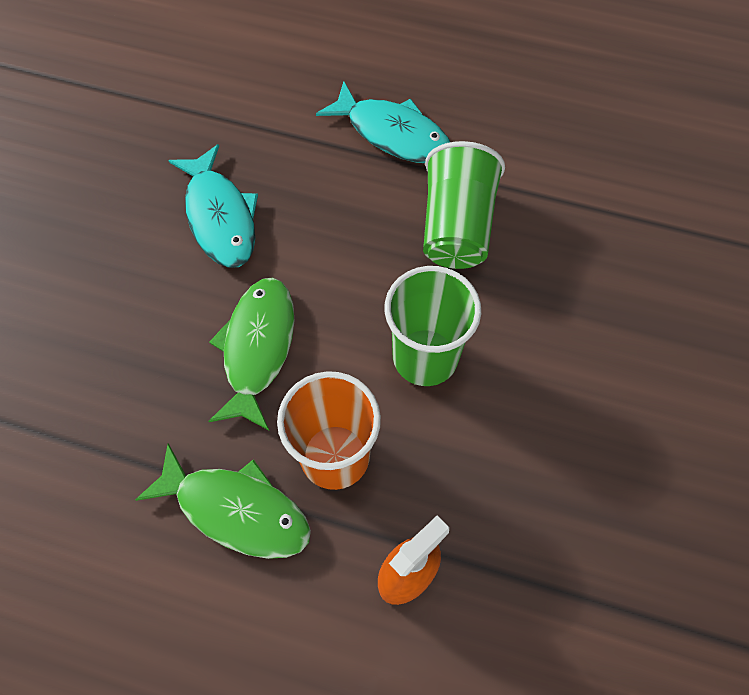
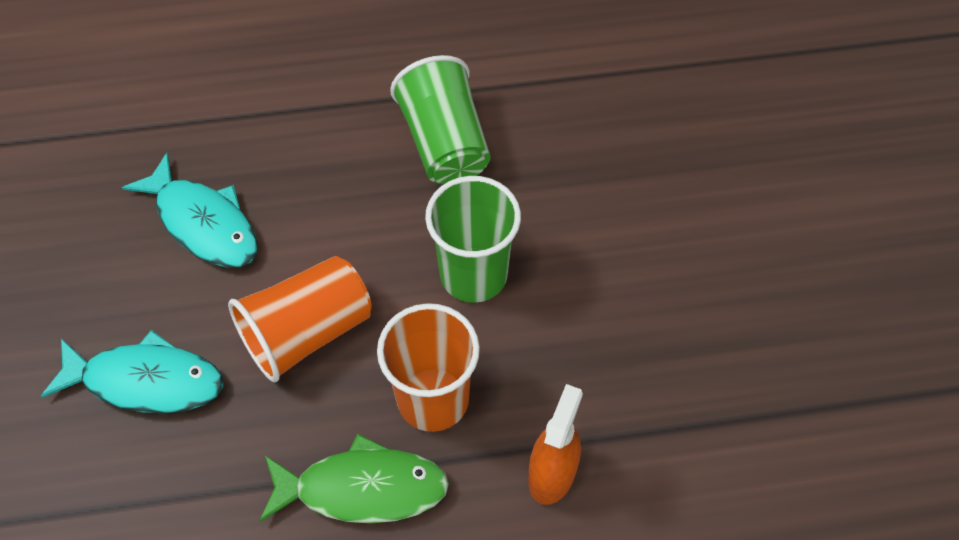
camera: 25 degrees left, 5 degrees down
(257, 348) = (307, 332): green fish -> orange cup
(393, 134) = (339, 78): turquoise fish -> turquoise fish (146, 381)

